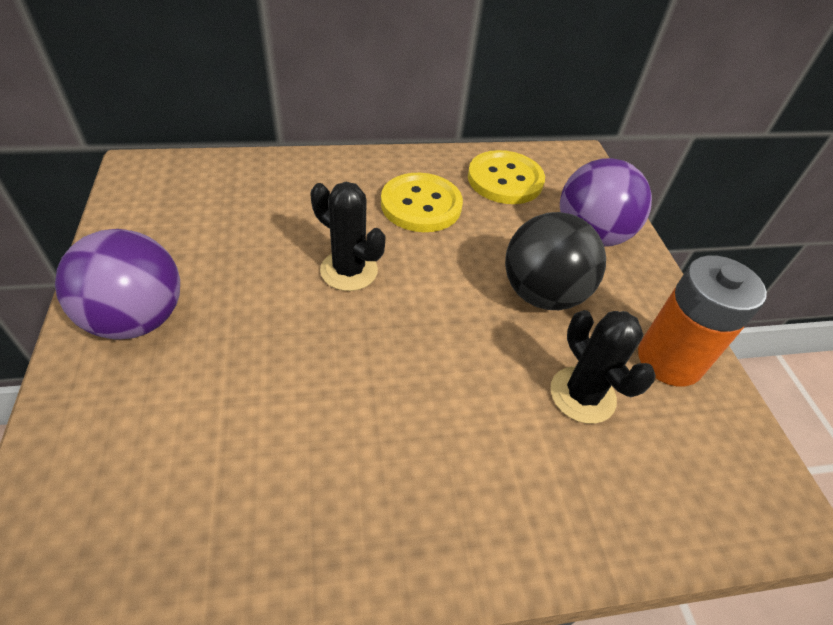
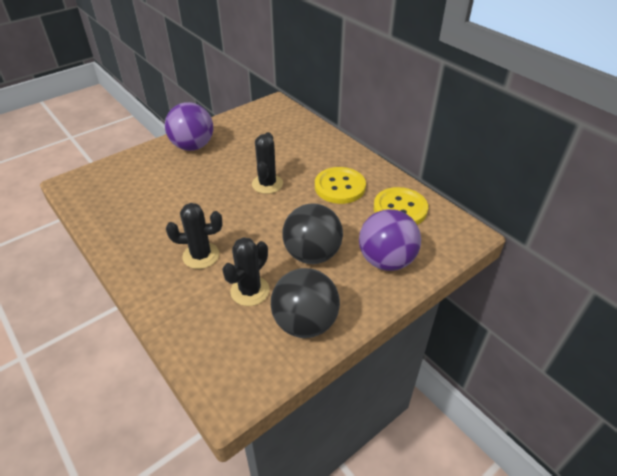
camera: 65 degrees right, 5 degrees down
(466, 428) = (201, 255): none -> black cactus
(669, 360) = (305, 323): orange battery -> black ball

